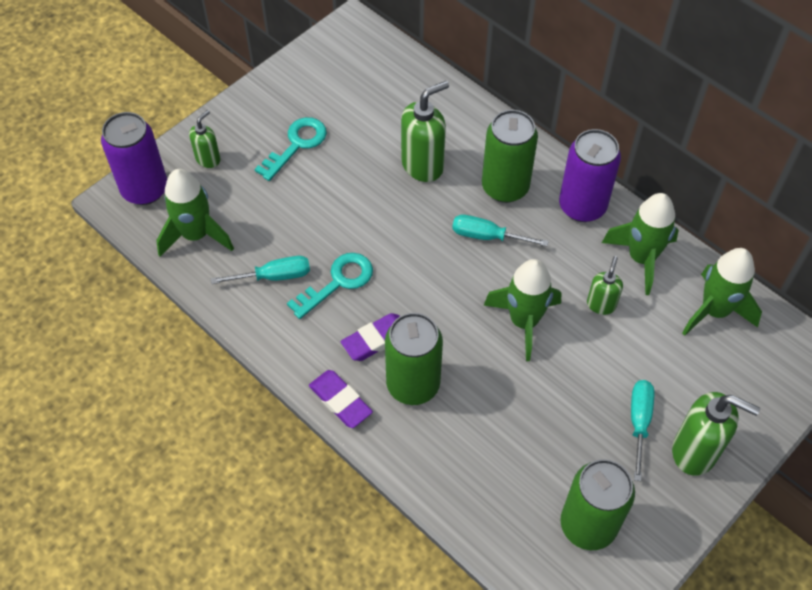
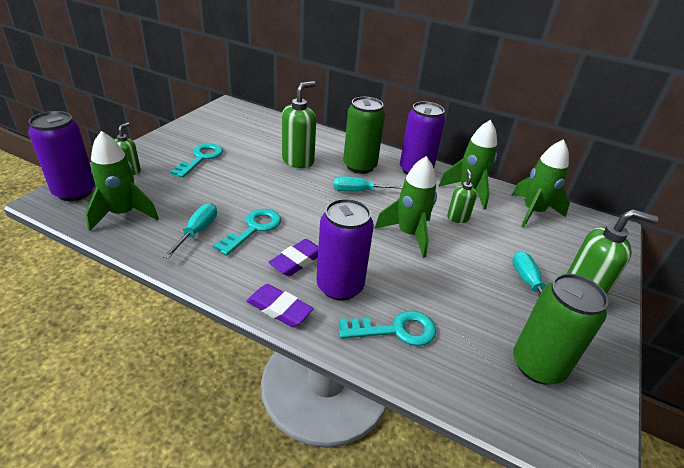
camera: 20 degrees left, 20 degrees down
(274, 276) = (197, 231): turquoise screwdriver -> turquoise screwdriver turned 45 degrees counterclockwise
(413, 384) = (340, 286): green can -> purple can
(454, 452) = (396, 330): none -> turquoise key

